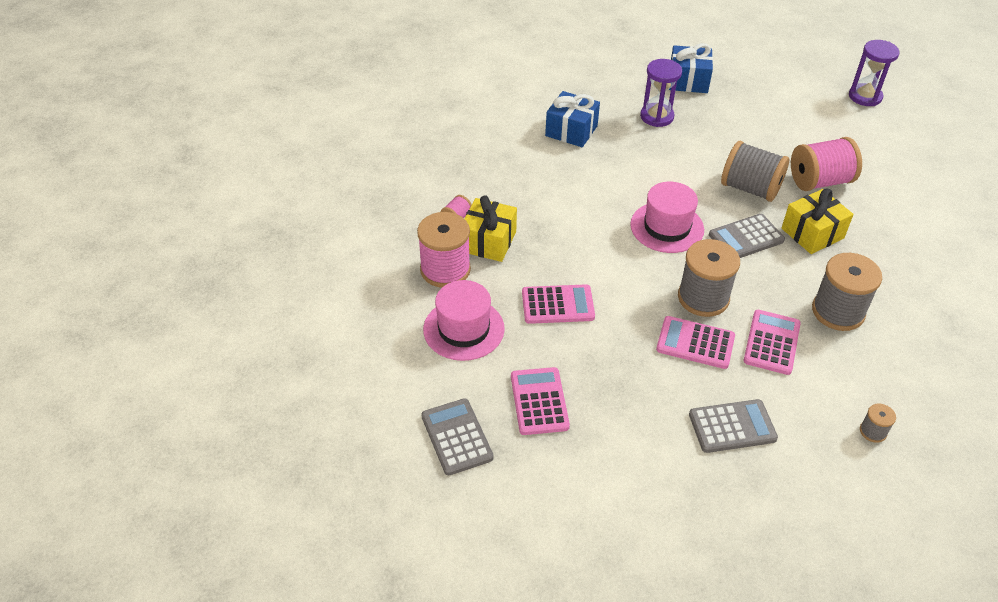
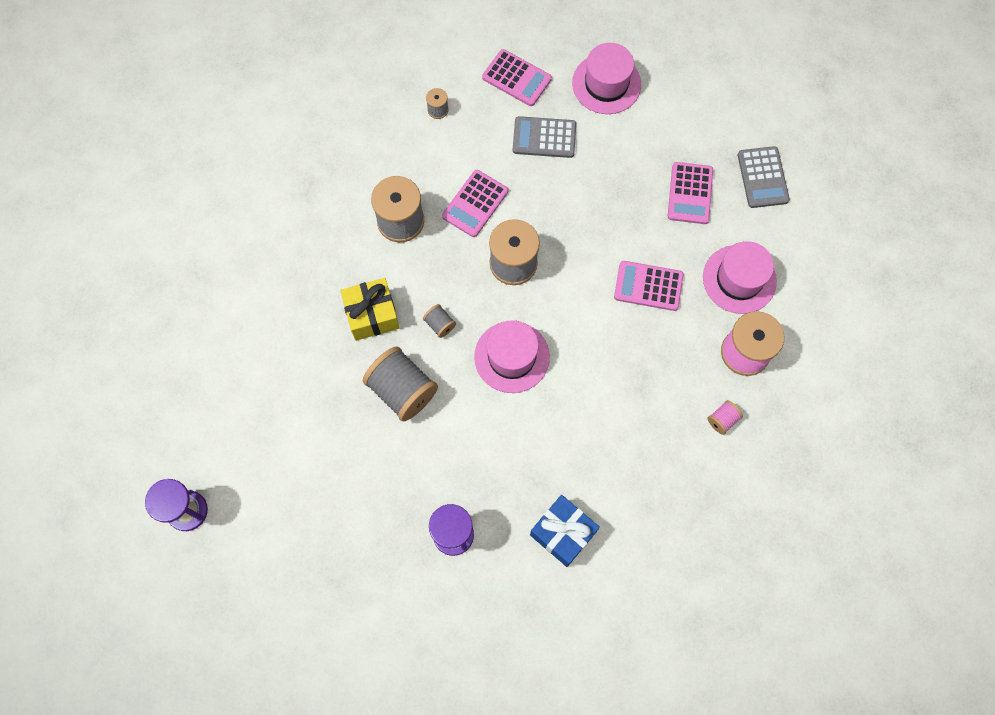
camera: 165 degrees left, 25 degrees up
(488, 241) = (696, 379): yellow gift -> none
(686, 511) = (606, 84): none -> pink hat
(688, 81) = (386, 596): blue gift -> none
(695, 343) = (540, 218): pink calculator -> pink calculator (516, 78)
(746, 238) = (440, 324): grey calculator -> grey spool
(820, 181) = (324, 383): pink spool -> none

